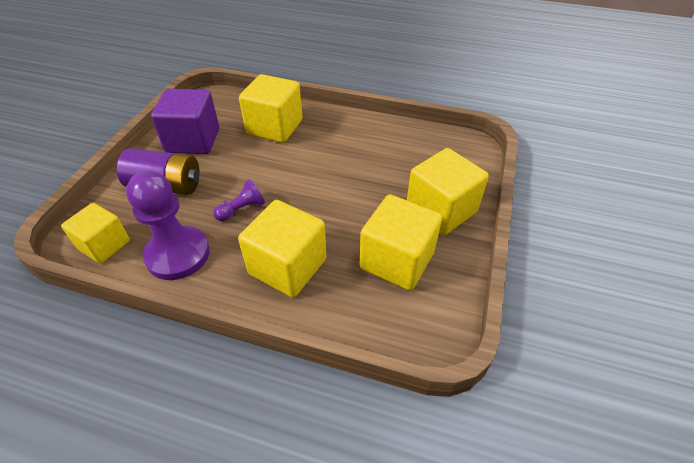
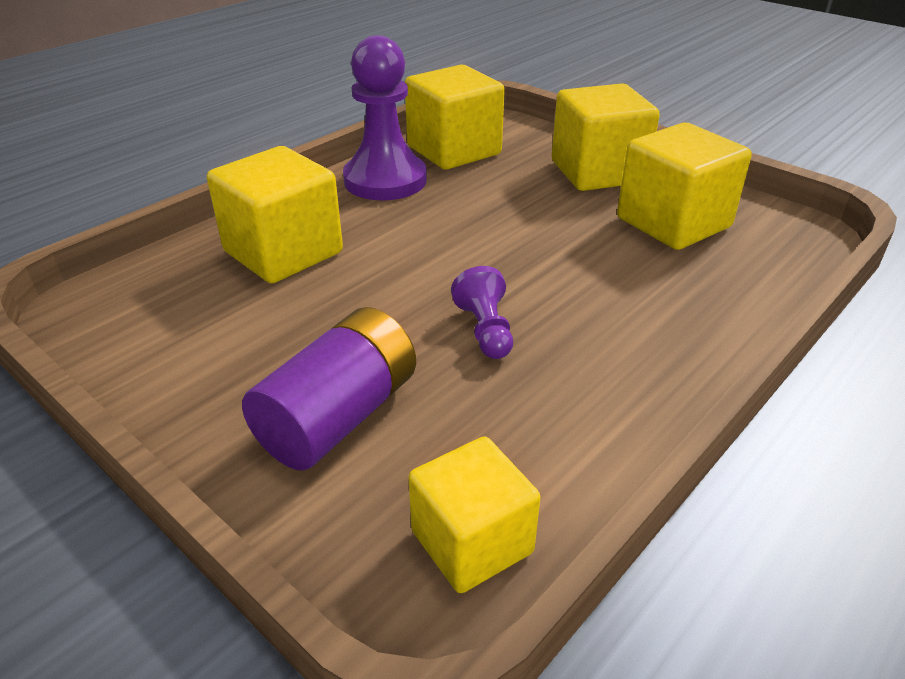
camera: 65 degrees left, 10 degrees down
(178, 254) = (560, 427): purple pawn -> purple pawn (385, 180)
(193, 140) = (218, 355): purple cube -> none
(287, 266) = (646, 310): yellow cube -> yellow cube (454, 150)

